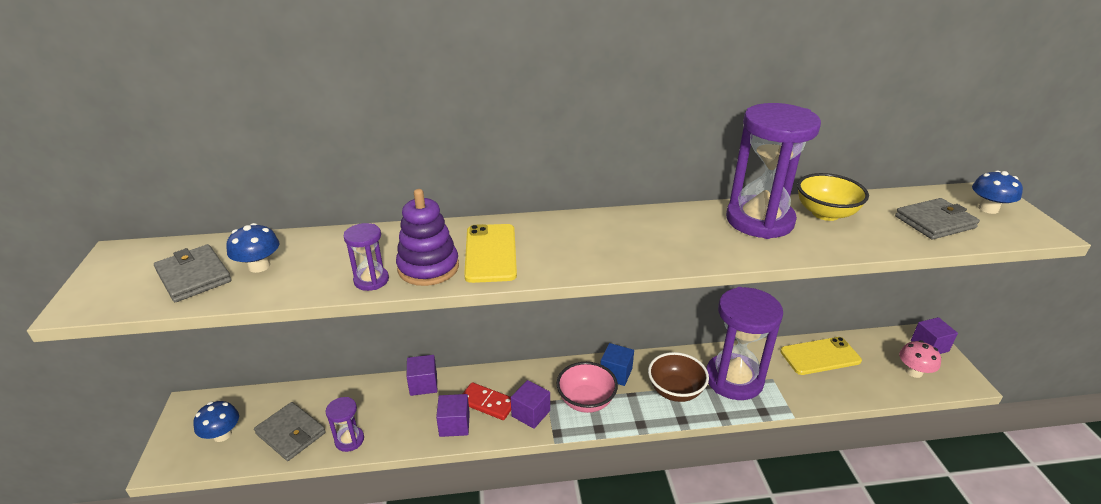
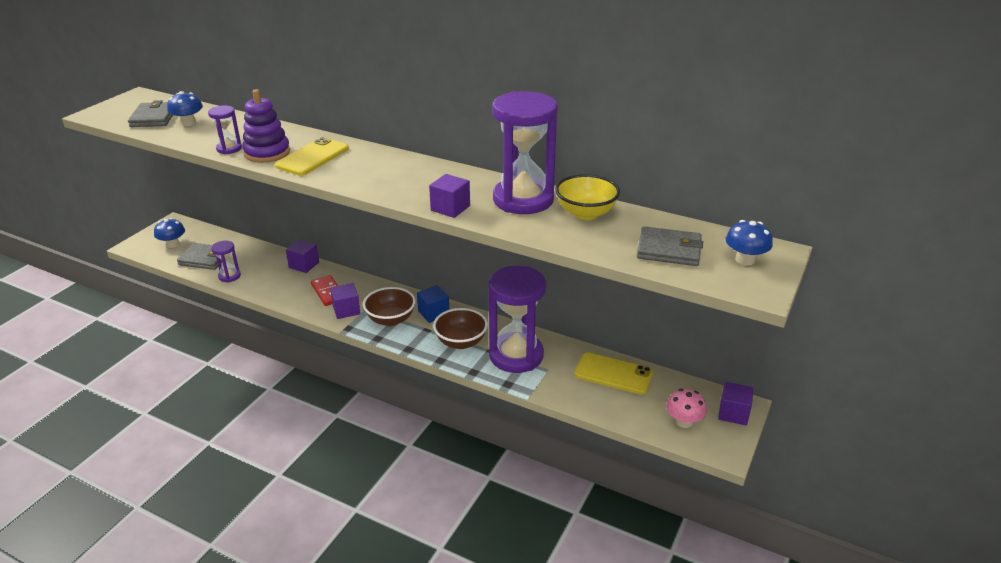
camera: 35 degrees right, 0 degrees up
(291, 433) = (205, 259): grey wallet -> grey wallet turned 60 degrees counterclockwise
(454, 424) = (294, 295): purple cube -> purple cube (450, 208)
(586, 401) = (391, 319): pink bowl -> brown bowl

